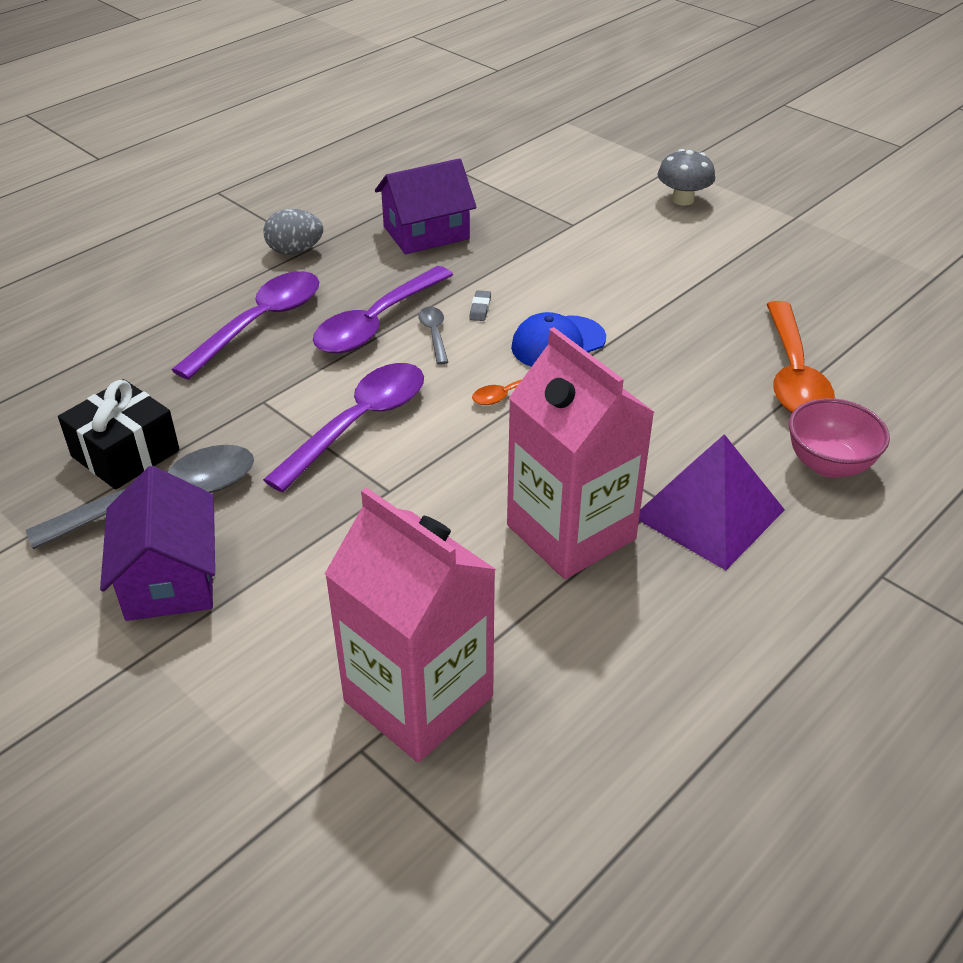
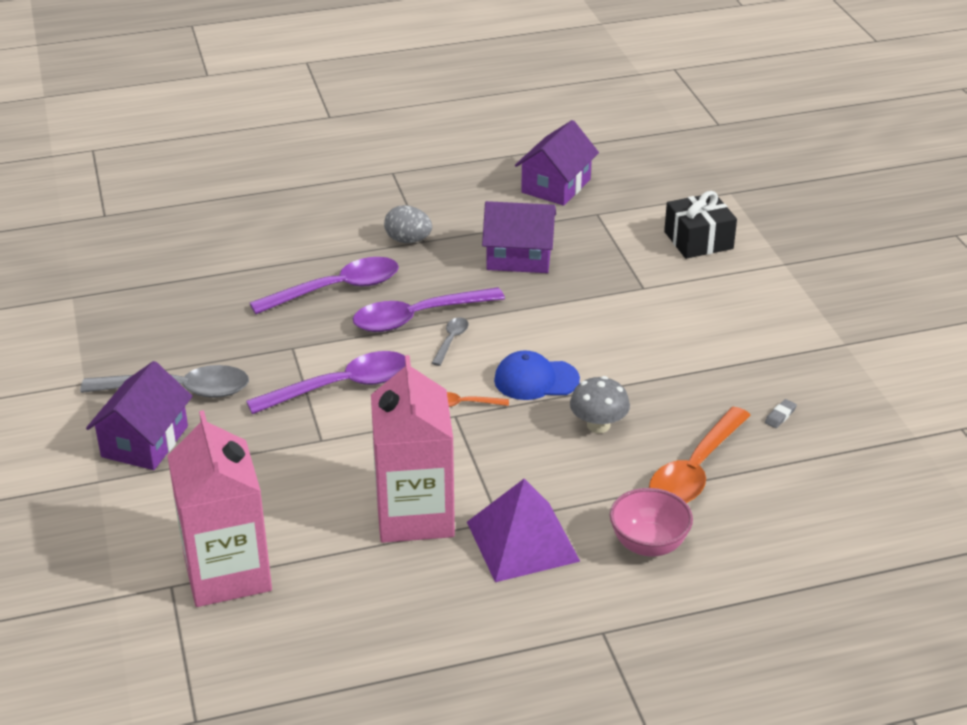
camera: 30 degrees right, 5 degrees down
(125, 453) = (179, 351): black gift -> black gift (698, 240)
(399, 159) = (556, 186): none -> purple house
(480, 308) = (503, 332): grey eraser -> grey eraser (780, 416)
(683, 199) = (759, 296): grey mushroom -> grey mushroom (598, 425)

